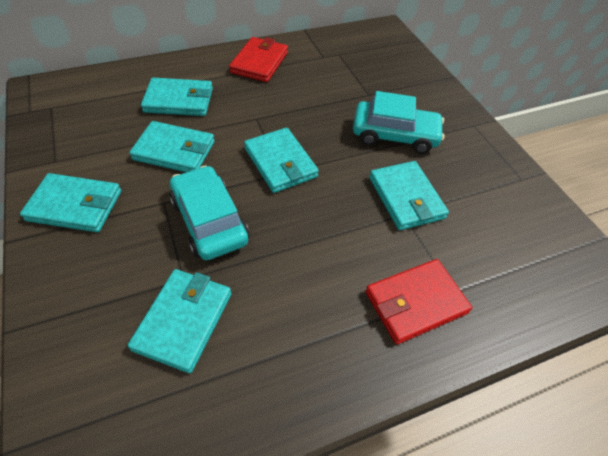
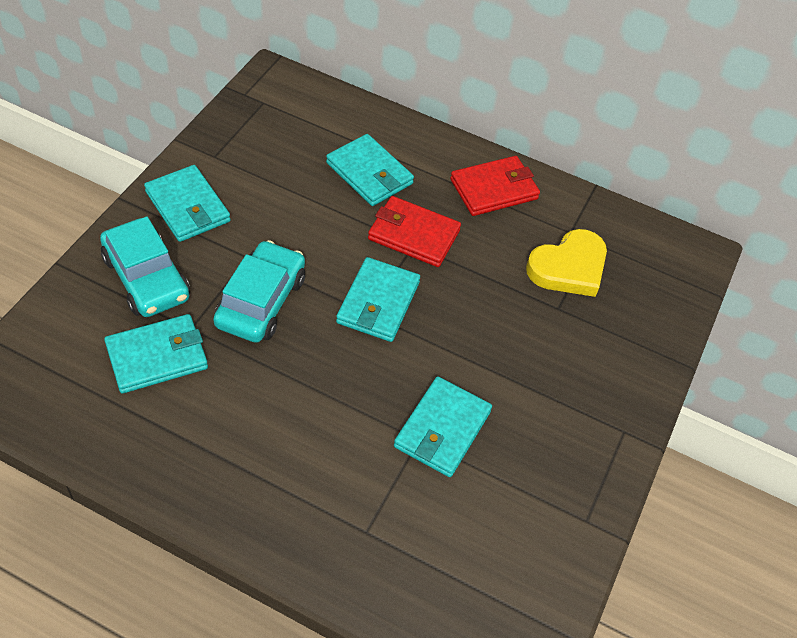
camera: 45 degrees right, 0 degrees up
(174, 151) = (308, 219): turquoise wallet -> none
(346, 73) = (568, 267): none -> yellow heart
(394, 135) = (521, 368): turquoise car -> turquoise car (146, 278)
(415, 302) = (324, 507): red wallet -> red wallet (413, 235)

